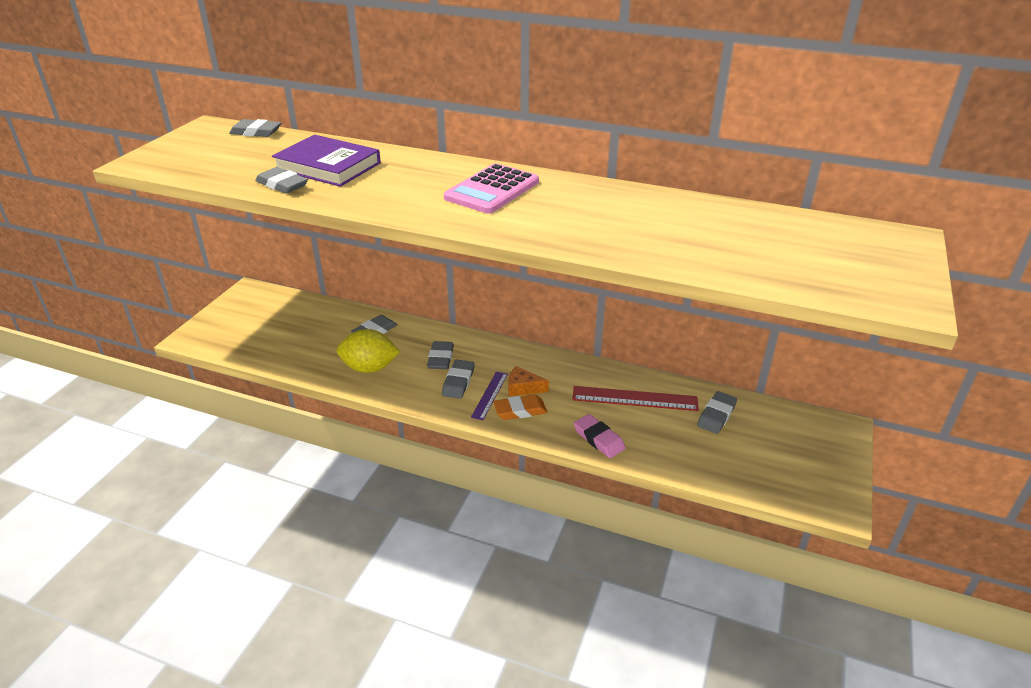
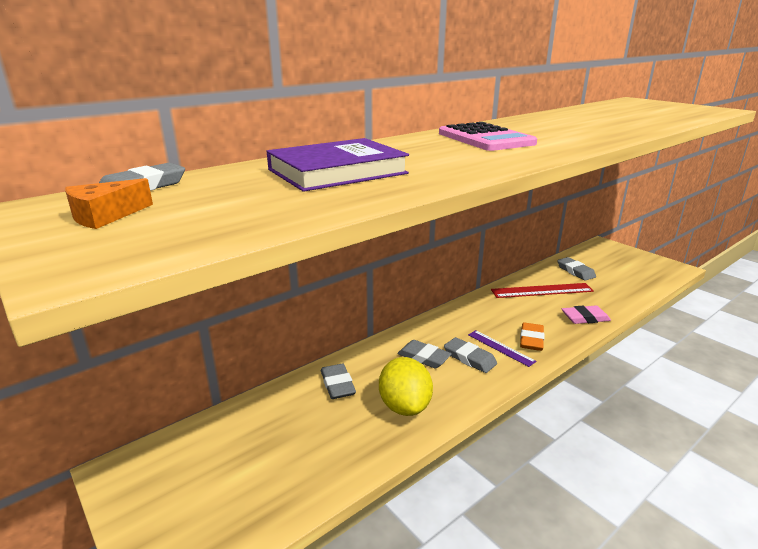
camera: 60 degrees left, 10 degrees down
(282, 185) = (363, 193): grey eraser -> none
(369, 368) = (405, 406): yellow lemon -> yellow lemon turned 45 degrees counterclockwise
(523, 388) = (500, 329): orange cheese -> orange cheese (105, 216)
(634, 398) = (541, 290): red ruler -> red ruler turned 45 degrees clockwise

